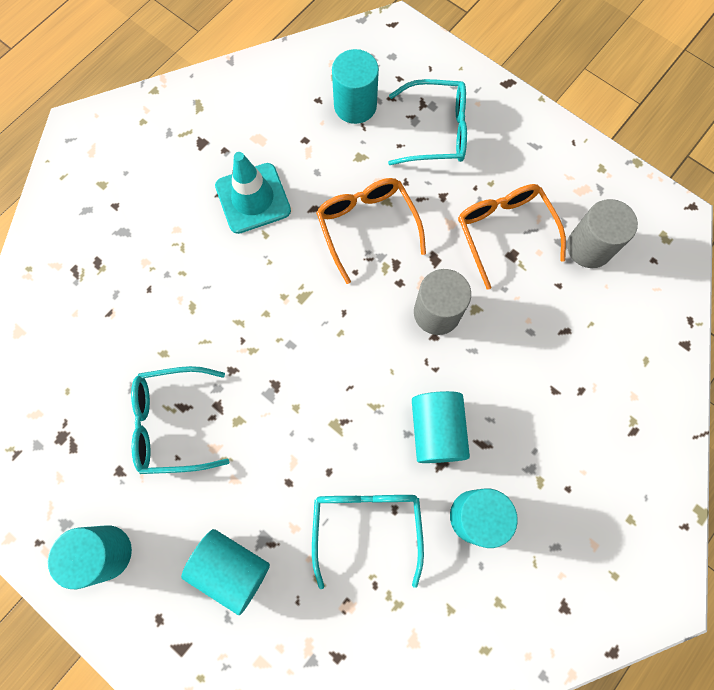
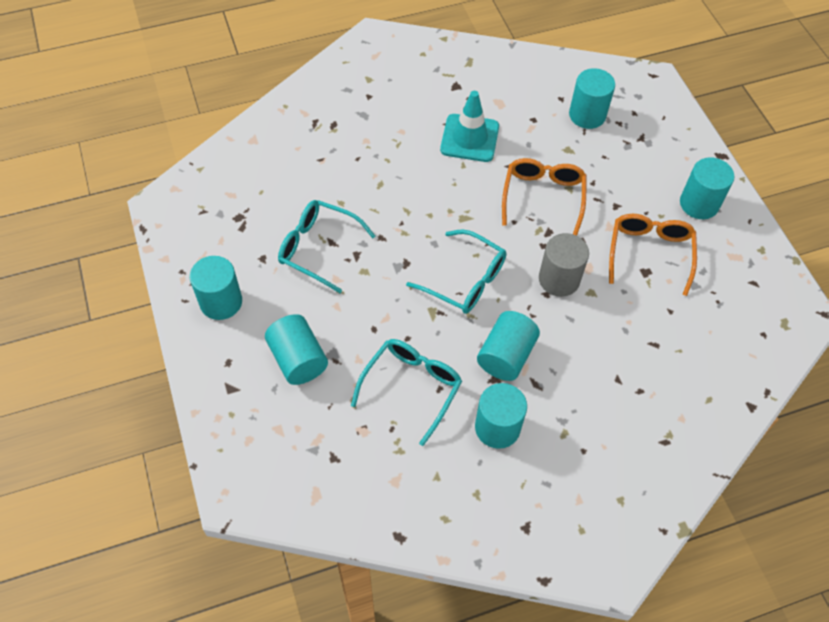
camera: 30 degrees right, 15 degrees down
(436, 131) = (640, 161): turquoise glasses -> turquoise glasses (465, 280)
(518, 149) = (699, 204): none -> turquoise cylinder
(589, 247) = (713, 298): grey cylinder -> none

